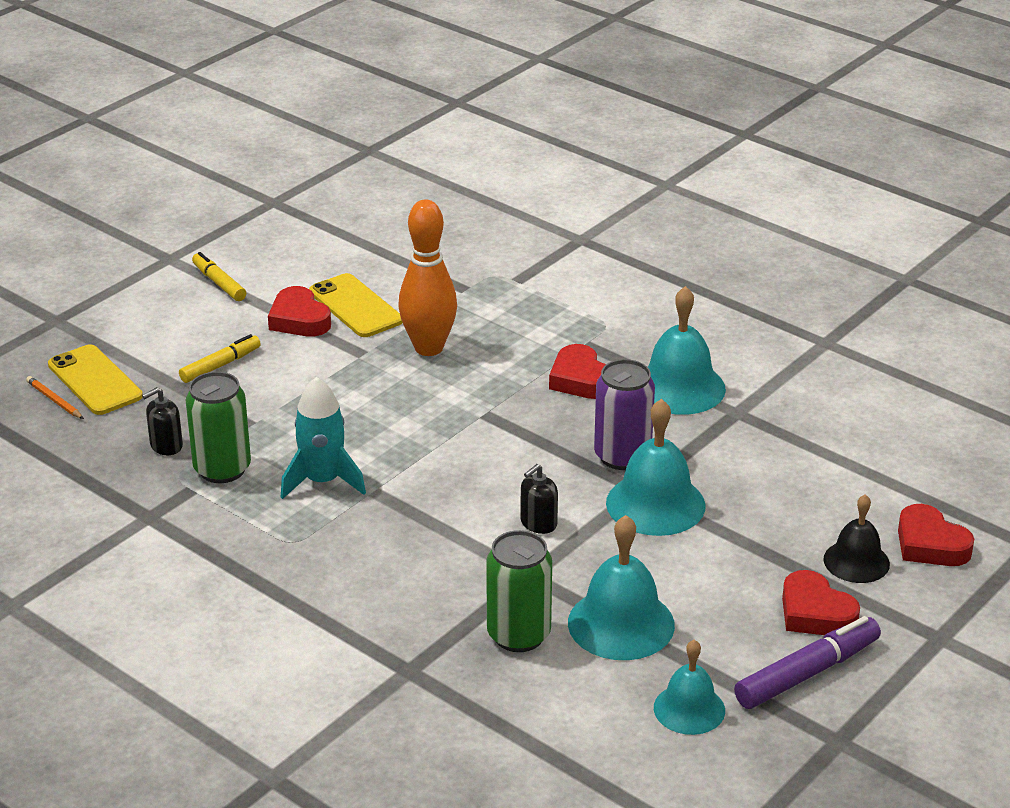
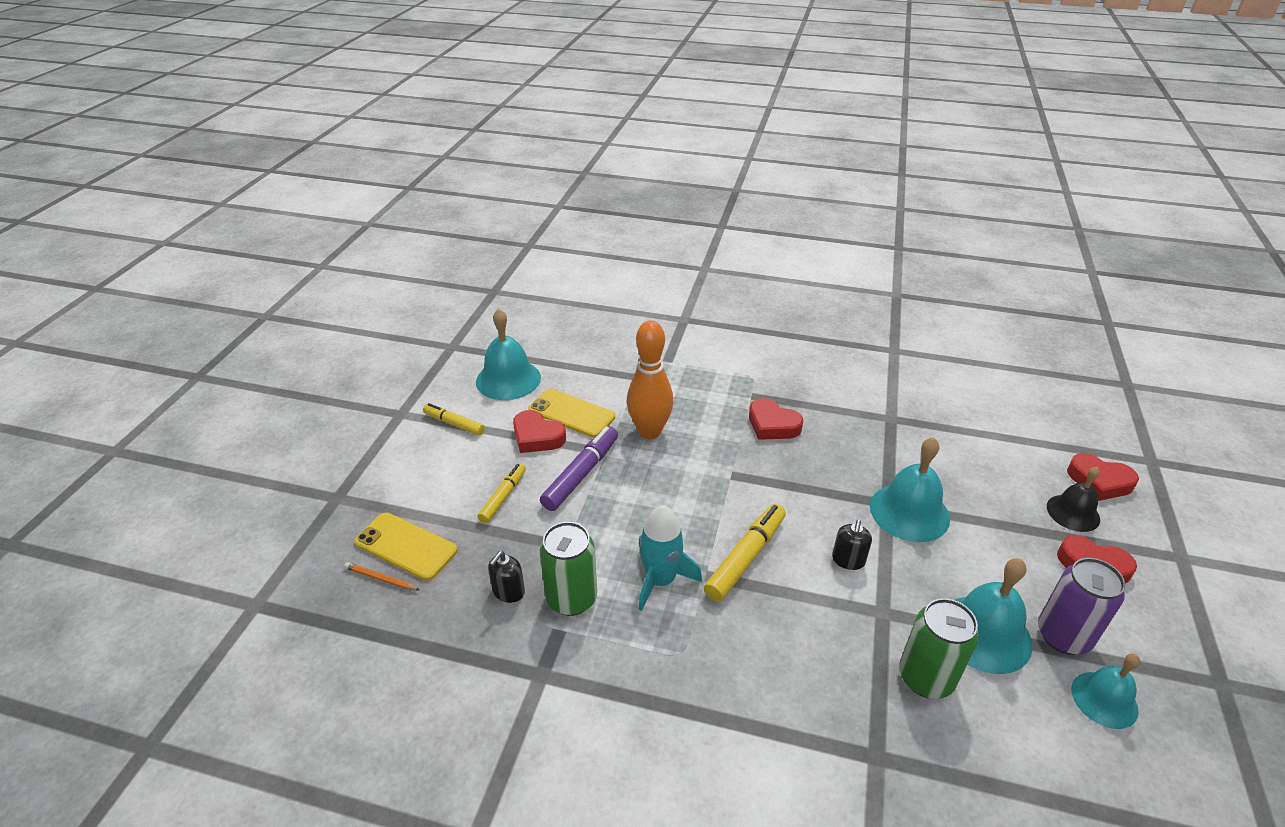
camera: 25 degrees left, 5 degrees up
(428, 489) = (745, 557): none -> yellow marker
(622, 456) = (853, 479): purple can -> purple can (1063, 636)
(679, 387) = (839, 411): turquoise bell -> turquoise bell (508, 379)
(807, 673) = (1141, 626): purple marker -> purple marker (581, 474)

